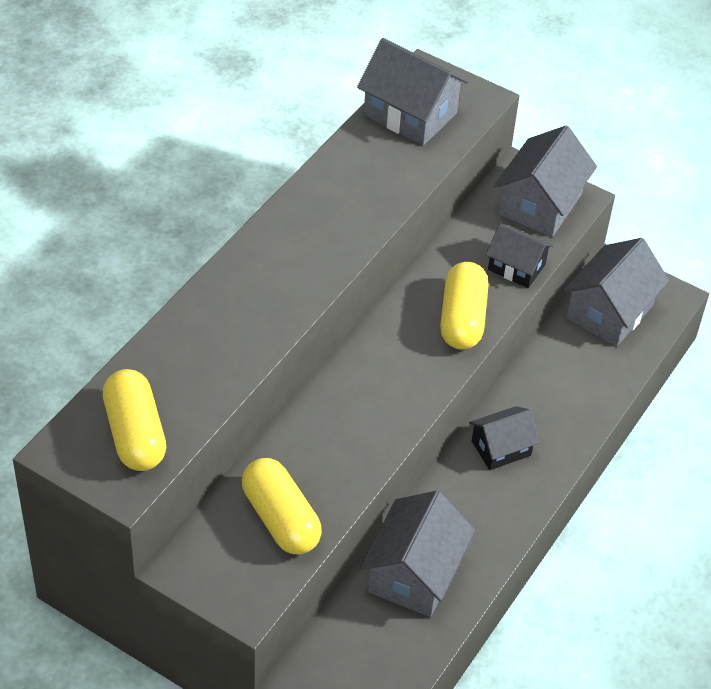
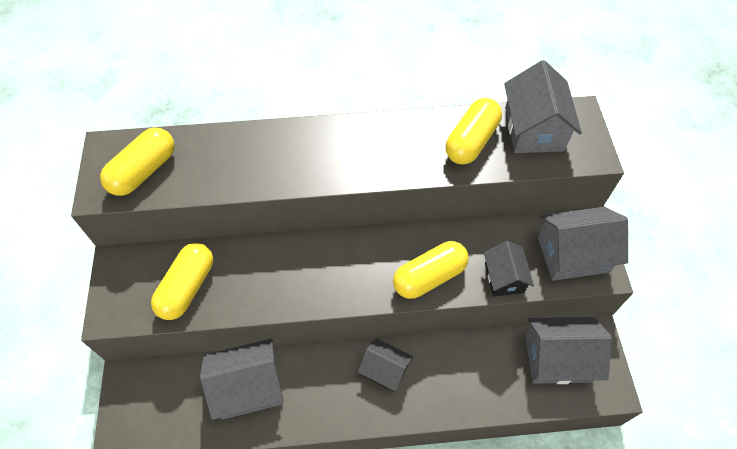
camera: 55 degrees right, 10 degrees up
(377, 164) = (471, 141): none -> yellow capsule

